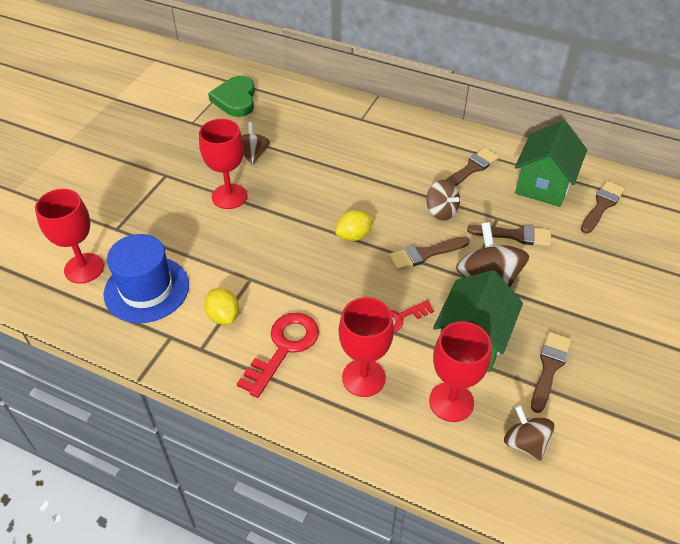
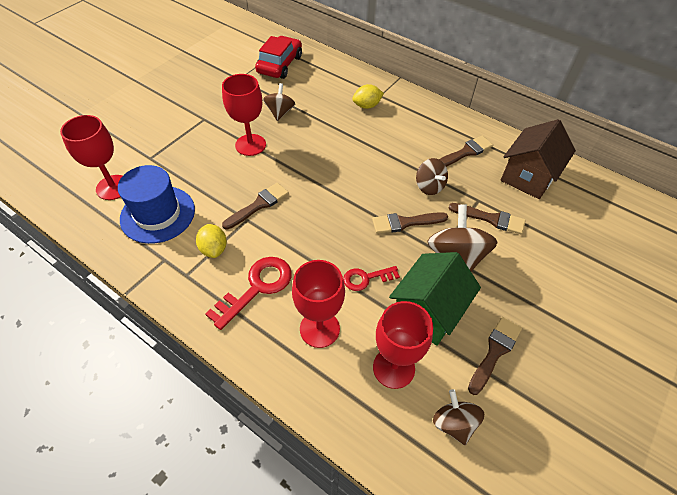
camera: 10 degrees right, 5 degrees up
(235, 99) = (280, 64): green heart -> red car
(354, 236) = (346, 196): yellow lemon -> yellow lemon (367, 106)
(543, 185) = (528, 177): green house -> brown house
(602, 205) = (579, 204): brown brush -> brown brush (258, 205)

